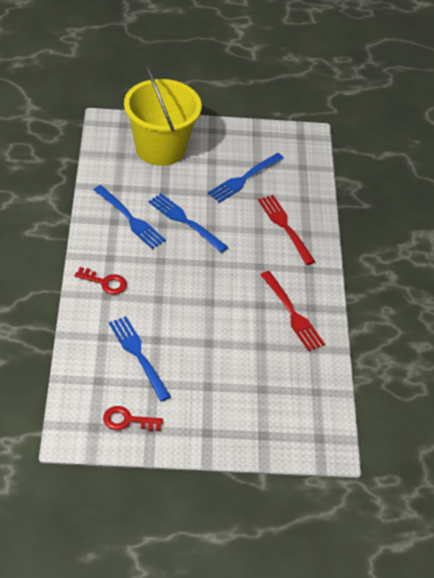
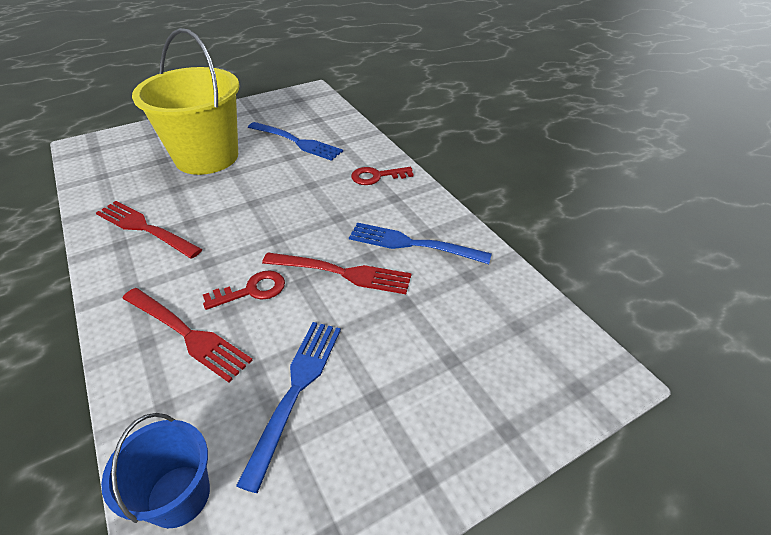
camera: 155 degrees right, 5 degrees down
(127, 420) = (275, 109): red key -> red key (252, 290)
(160, 148) = (476, 373): yellow bucket -> yellow bucket (207, 157)
(185, 221) = (342, 273): blue fork -> red fork
(306, 167) = (178, 495): none -> blue bucket

